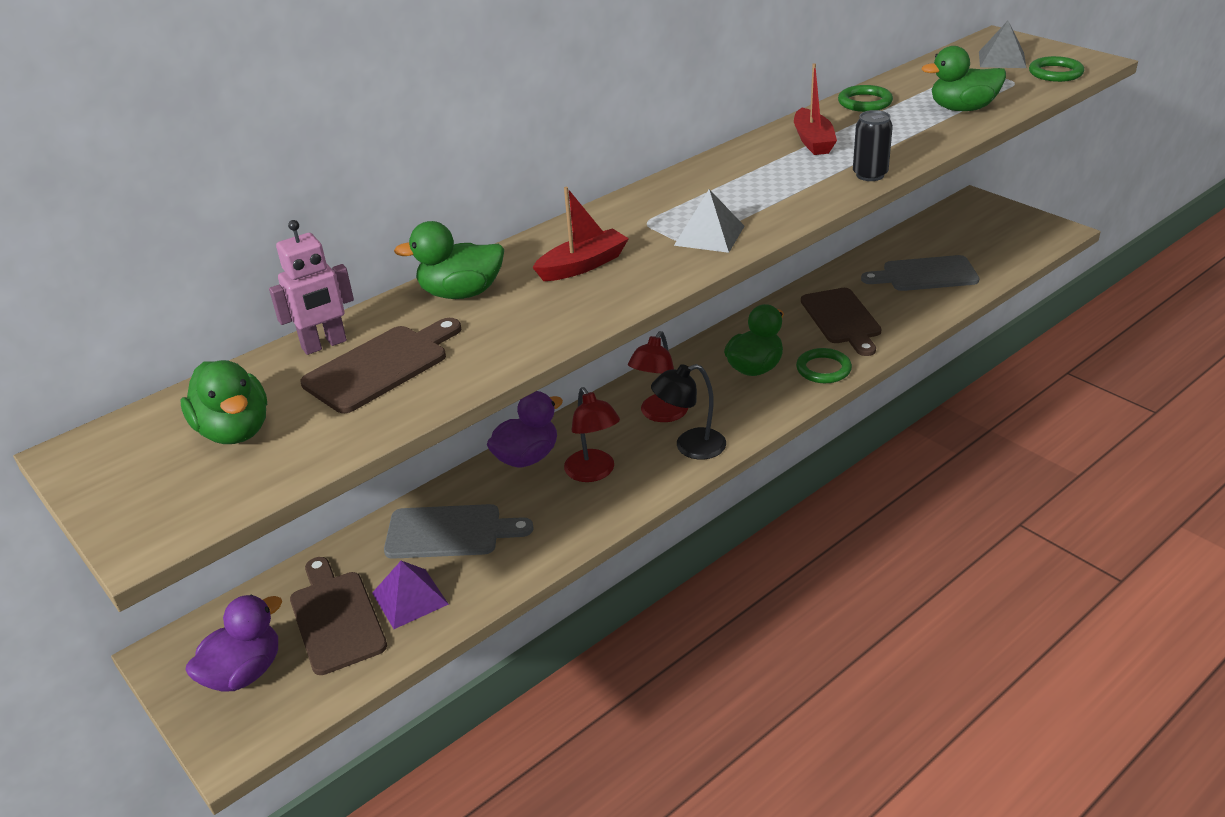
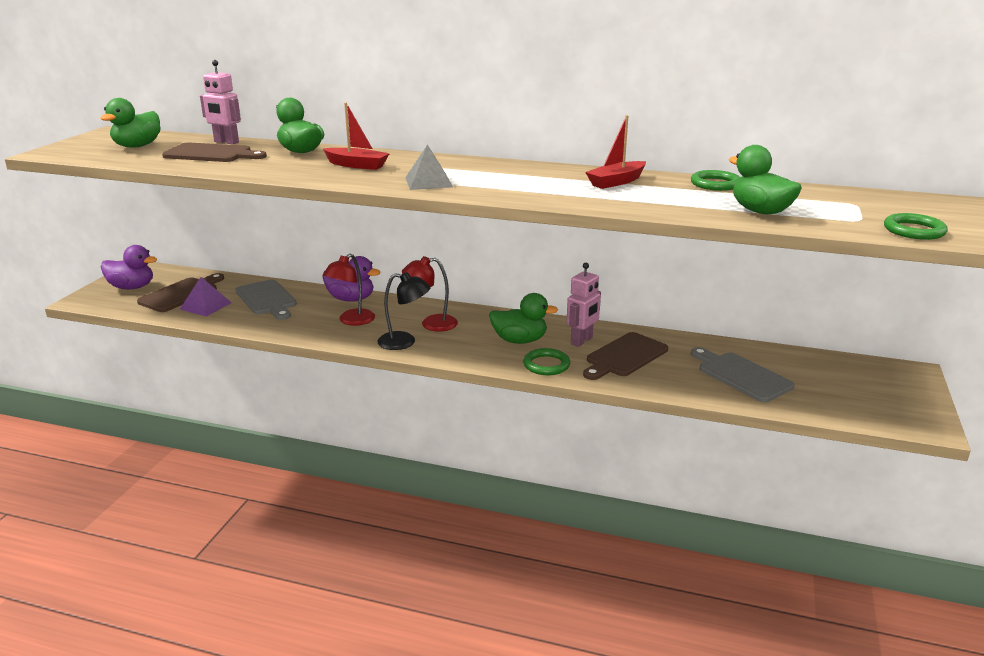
camera: 55 degrees right, 10 degrees down
(690, 447) = (404, 342): black lamp -> black lamp turned 150 degrees clockwise
(789, 331) = (582, 341): none -> pink robot
(870, 175) = (581, 203): black can -> none
(1002, 59) = (904, 210): grey pyramid -> none

